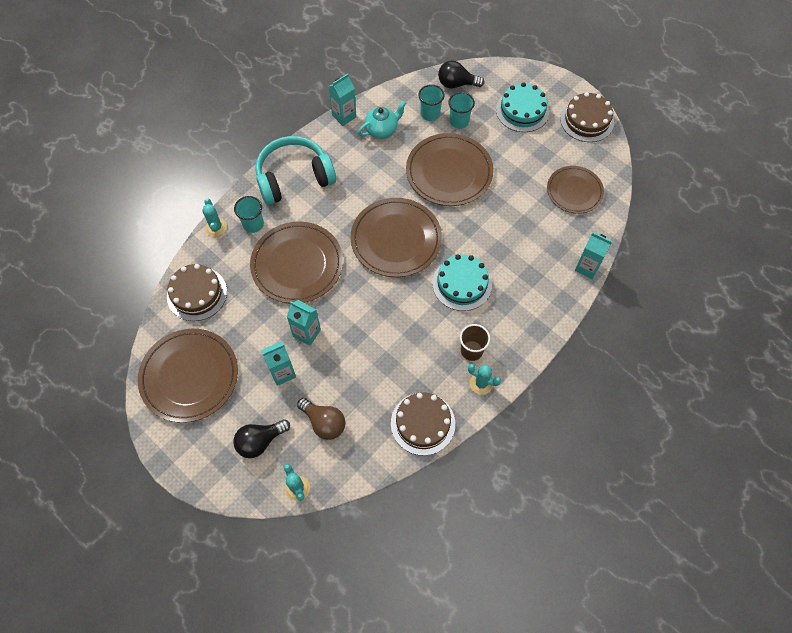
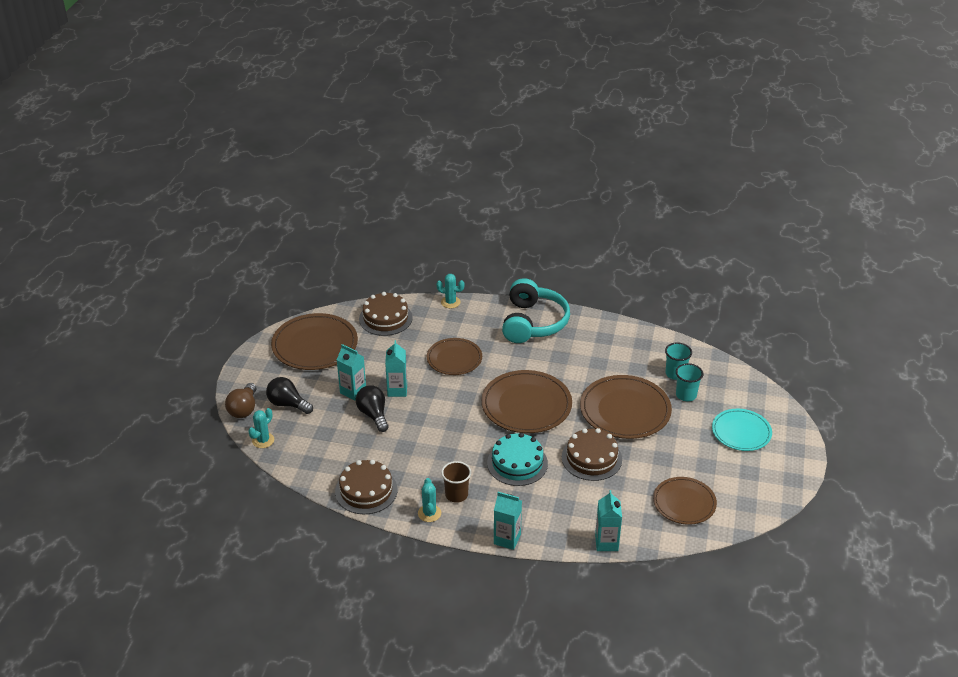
camera: 60 degrees right, 25 degrees down
(216, 227) = (450, 302): turquoise cactus -> turquoise cactus turned 60 degrees clockwise
(253, 224) = (470, 320): turquoise cup -> none
(294, 178) = (533, 323): turquoise headphones -> turquoise headphones turned 60 degrees clockwise
(297, 264) = (454, 359): brown plate -> brown plate, size x0.64
(324, 423) = (327, 432): brown light bulb -> brown light bulb (243, 409)
(344, 116) = (621, 324): turquoise carton -> turquoise carton (507, 539)
(382, 130) = (628, 352): turquoise teapot -> none
(456, 84) = (726, 377): black light bulb -> black light bulb (373, 415)
(522, 110) = (741, 432): turquoise cake -> turquoise plate
(587, 120) = (777, 482): brown cake -> brown cake (591, 458)

